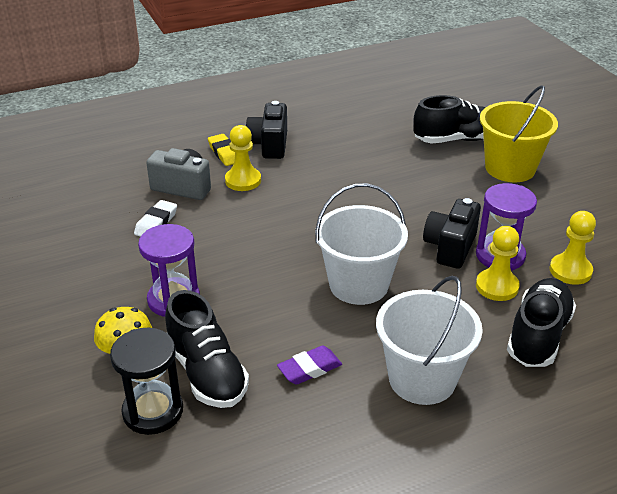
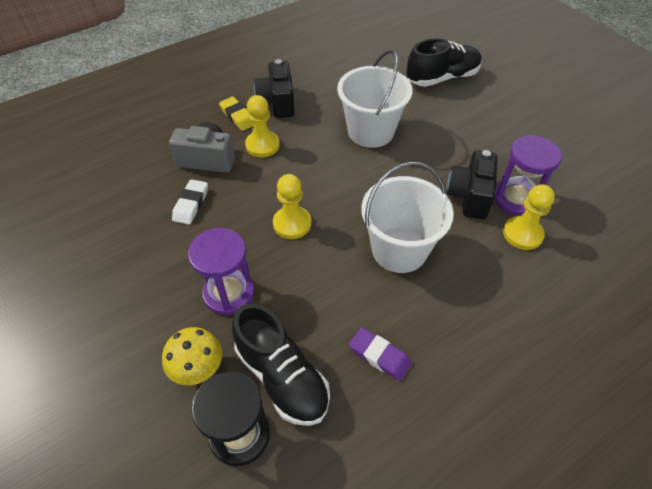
camera: 10 degrees left, 15 degrees up
(309, 369) = (379, 356): purple eraser -> purple eraser turned 75 degrees clockwise
(422, 379) = (486, 351): white bucket -> white bucket (370, 131)
(510, 168) = (497, 103): yellow bucket -> none
(538, 336) = (574, 284): black shoe -> none
(570, 271) = (580, 207): yellow pawn -> yellow pawn (292, 224)

